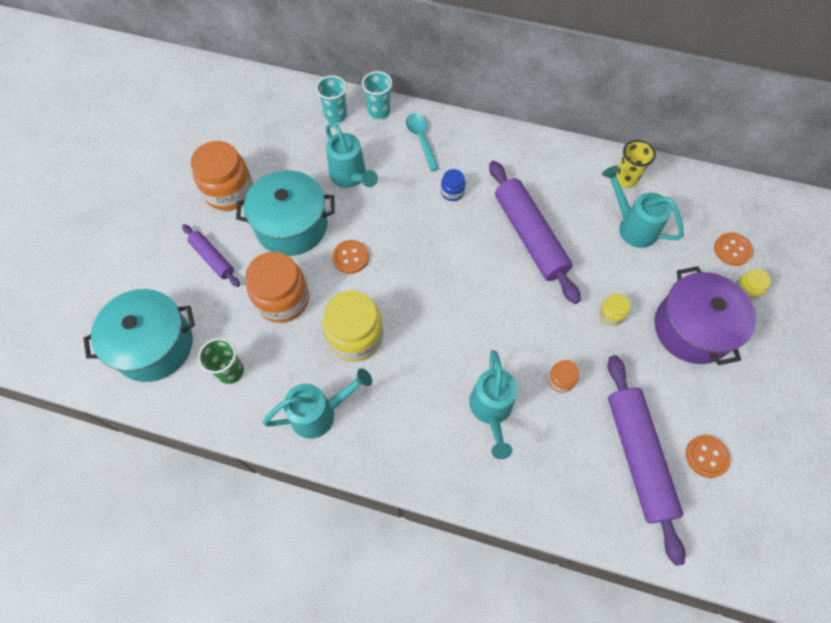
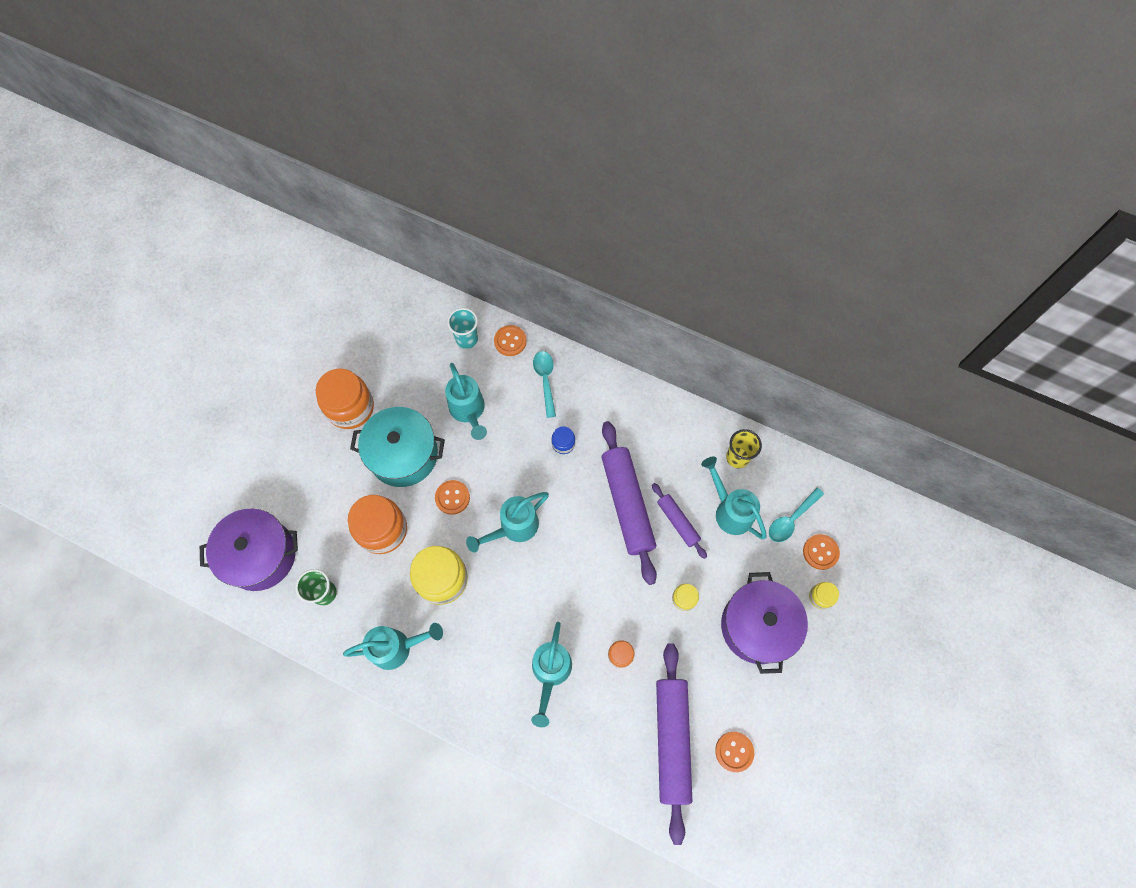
camera: 10 degrees right, 5 degrees up
(154, 345) = (260, 555): turquoise pot -> purple pot
(212, 258) = (325, 476): purple rolling pin -> purple rolling pin (678, 522)
(379, 111) = (510, 341): turquoise cup -> orange button
(419, 276) = (513, 528): none -> turquoise watering can
(694, 225) = (791, 519): none -> turquoise spoon

